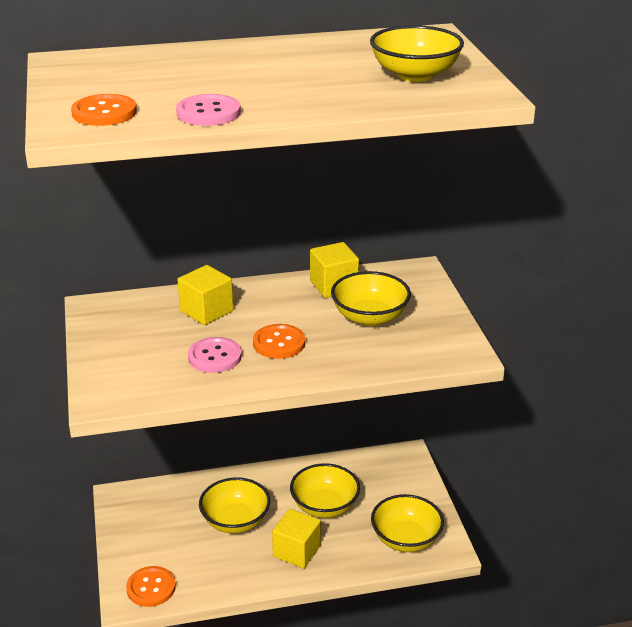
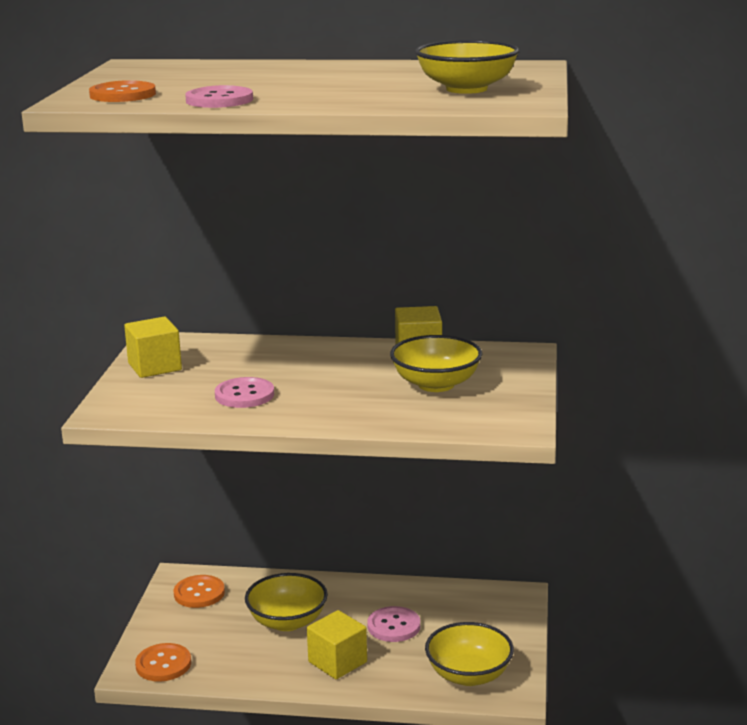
camera: 20 degrees right, 10 degrees down
(206, 311) = (266, 358): yellow cube -> yellow cube (155, 367)
(279, 343) = (320, 393): orange button -> orange button (199, 593)
(324, 506) = (394, 626): yellow bowl -> pink button

